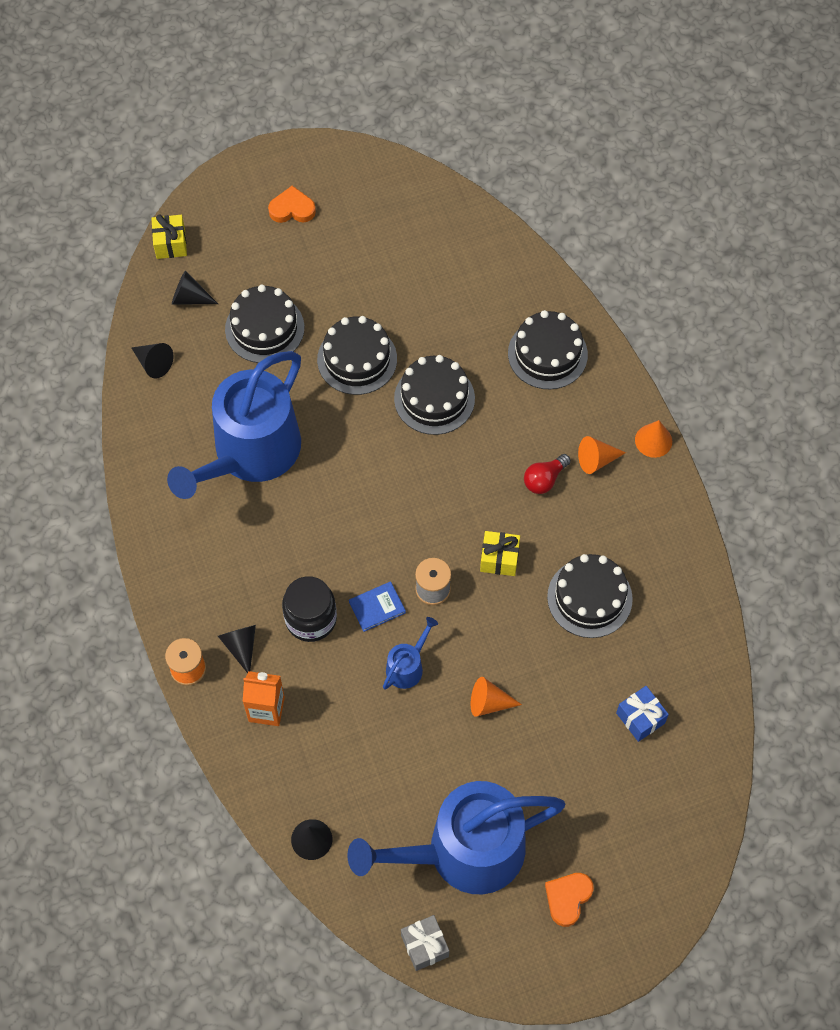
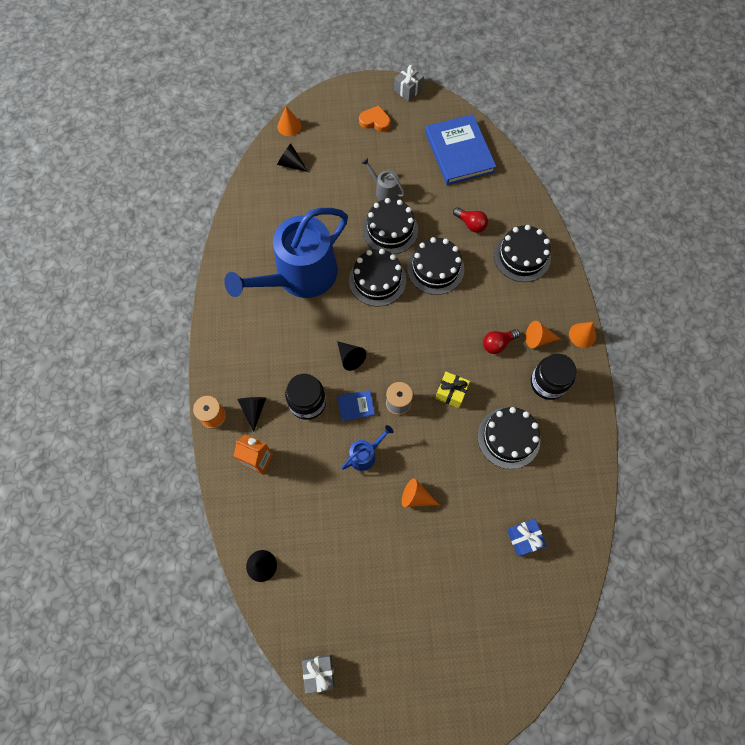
camera: 15 degrees right, 5 degrees up
(153, 363) = (254, 201): black cone -> black cone (350, 358)
(170, 244) = (289, 126): yellow gift -> orange cone
(264, 328) = (334, 195): black cake -> black cake (377, 280)
(327, 152) = (408, 89): none -> grey gift
(334, 306) = (384, 191): none -> grey watering can
(424, 227) = (459, 152): none -> blue book
(464, 851) = (368, 606): blue watering can -> none
(466, 325) = (471, 224): none -> red light bulb
(568, 898) = (435, 665): orange heart -> none
(623, 514) = (548, 383): none -> black jar

